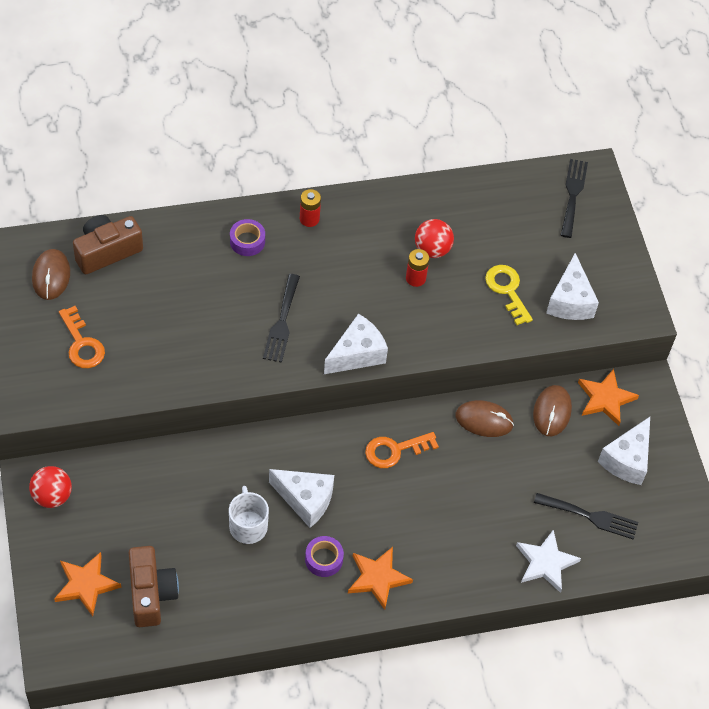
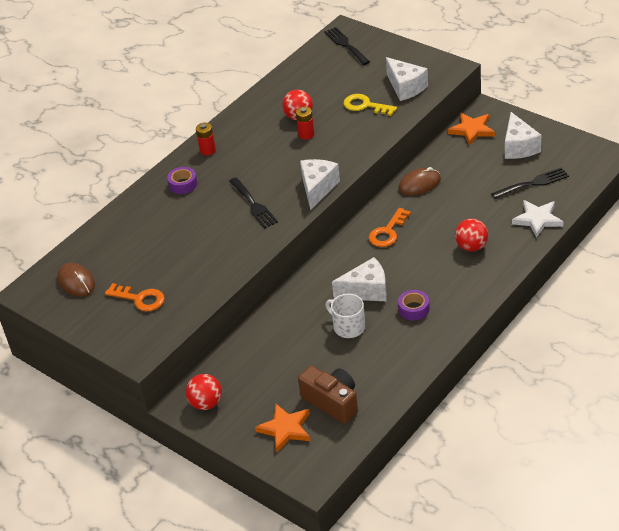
camera: 30 degrees left, 15 degrees down
(107, 251) = (98, 247): brown camera -> none
(378, 578) = (456, 294): orange star -> none
(450, 537) = (471, 246): none -> red ball
(552, 412) = (451, 155): brown mouse -> none

